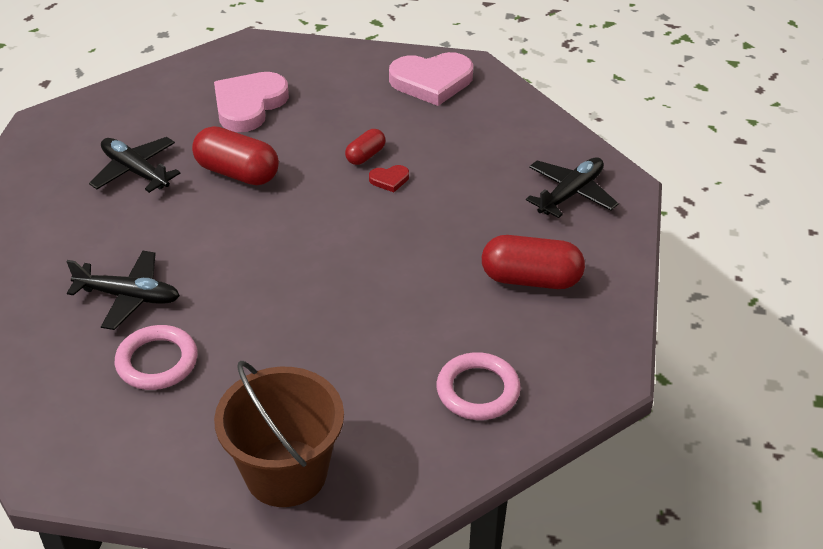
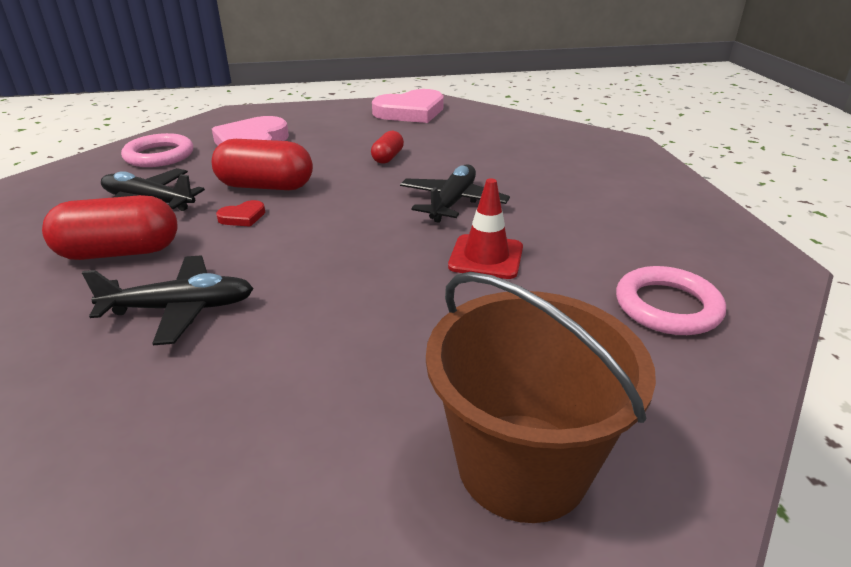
camera: 20 degrees left, 10 degrees down
(157, 362) = (250, 370): pink ring -> pink ring (159, 155)
(374, 305) = (486, 257): none -> red traffic cone
(389, 180) = (423, 168): red heart -> red heart (242, 217)
(531, 279) = (618, 209): red capsule -> red capsule (120, 252)
(570, 194) = (589, 153): black plane -> black plane (452, 202)

